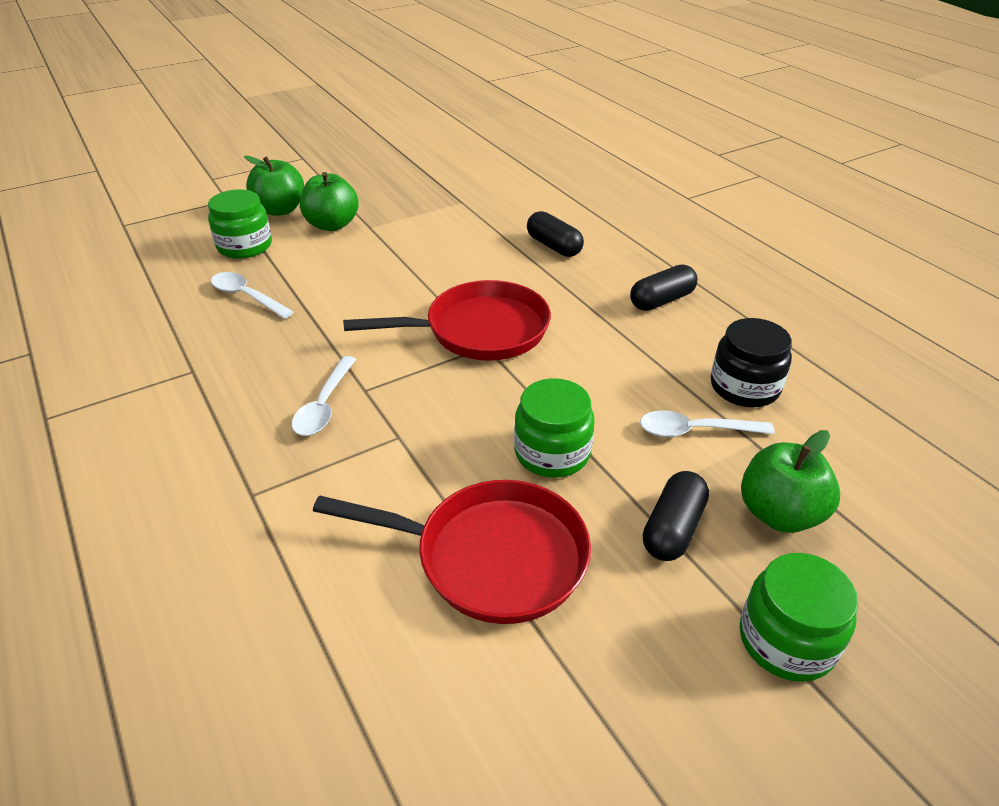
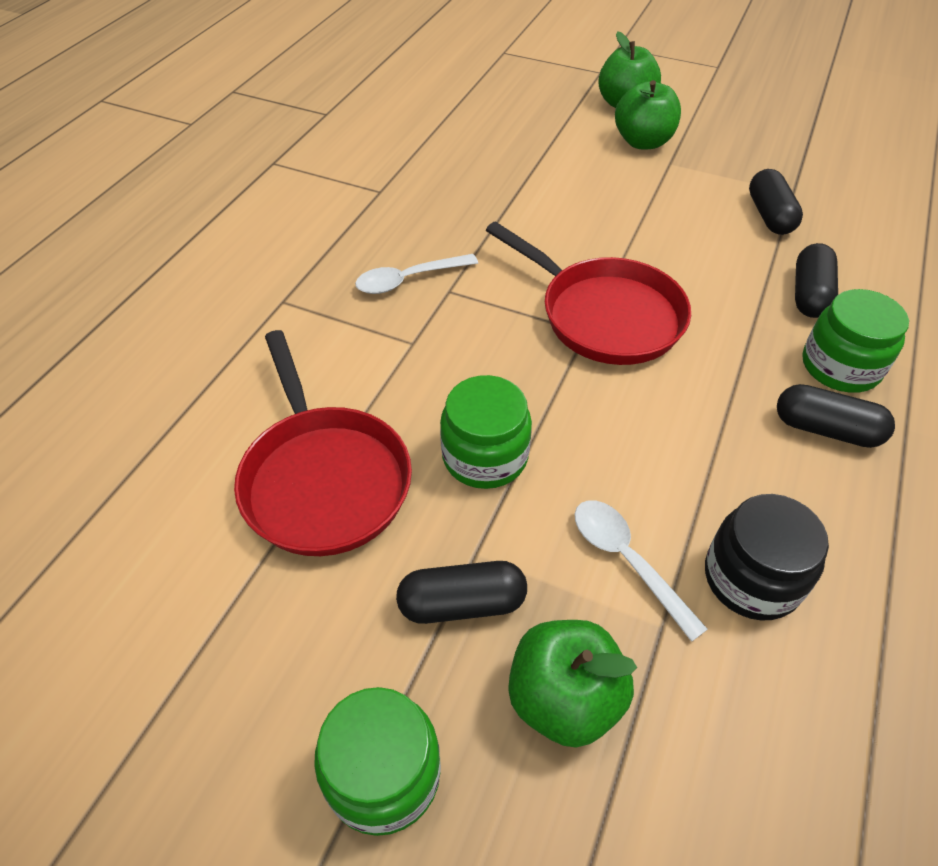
camera: 55 degrees right, 10 degrees up
(245, 246) = (552, 119): green jar -> green jar (840, 366)
(247, 296) = (491, 160): white spoon -> none
(471, 221) = (769, 215): none -> black capsule

